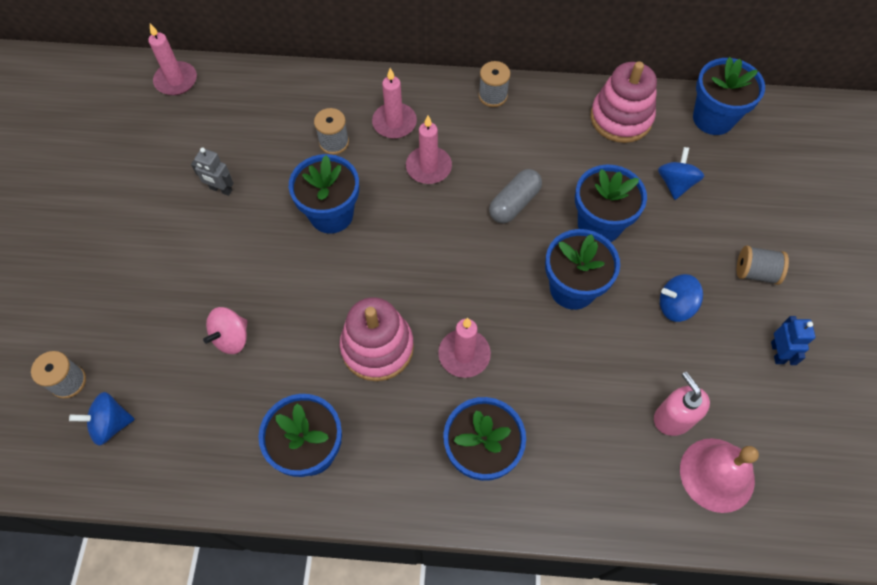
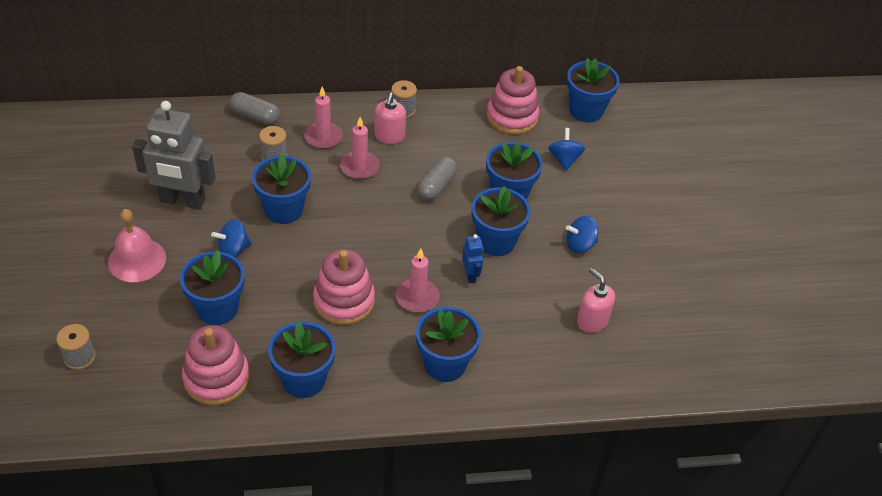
camera: 15 degrees left, 15 degrees down
(111, 424) = (125, 383): blue spinning top -> blue spinning top (233, 249)
(176, 80) = (122, 122): pink candle -> none
(212, 432) = (216, 378): none -> pink stacking toy
(221, 189) = (182, 201): grey robot -> grey robot, size x2.22
(231, 338) = (217, 308): pink spinning top -> blue flower pot
(323, 87) = (255, 116): none -> grey capsule
(470, 129) = (389, 136): none -> pink soap dispenser
(717, 474) = (632, 354): pink bell -> pink bell (137, 260)
(755, 272) = (638, 215): grey spool -> none
(777, 352) = (664, 267): blue robot -> blue robot (470, 275)

